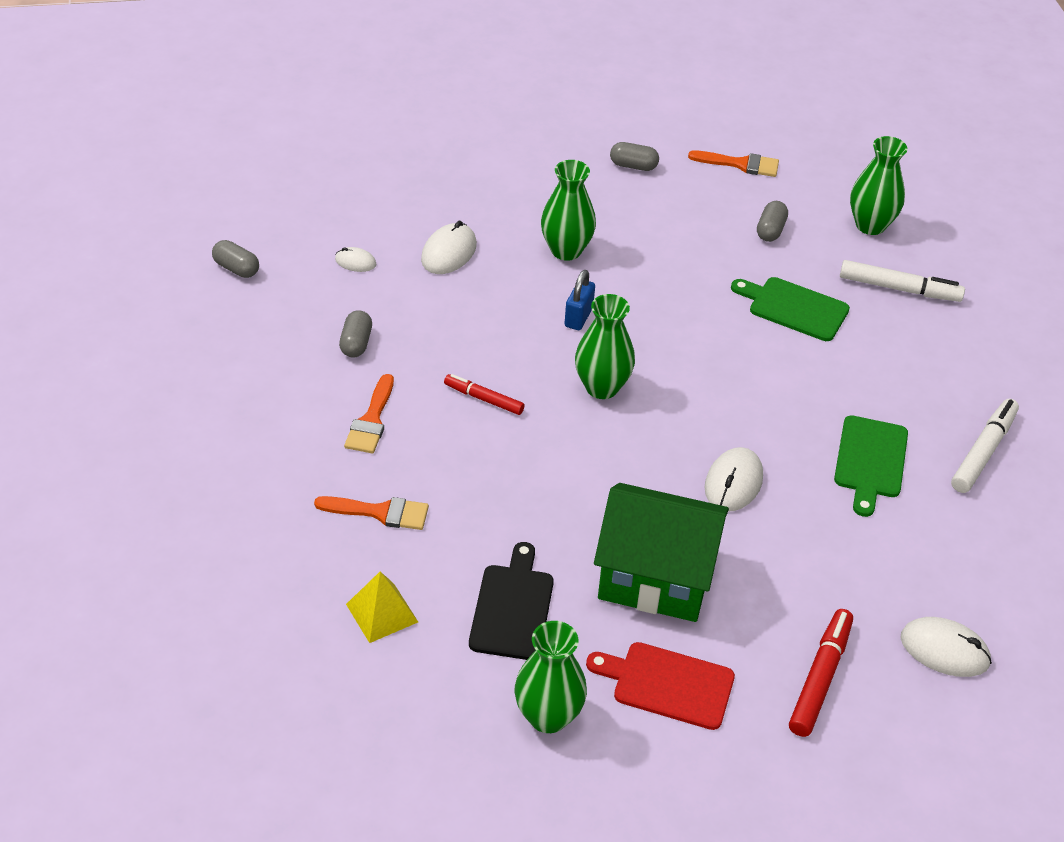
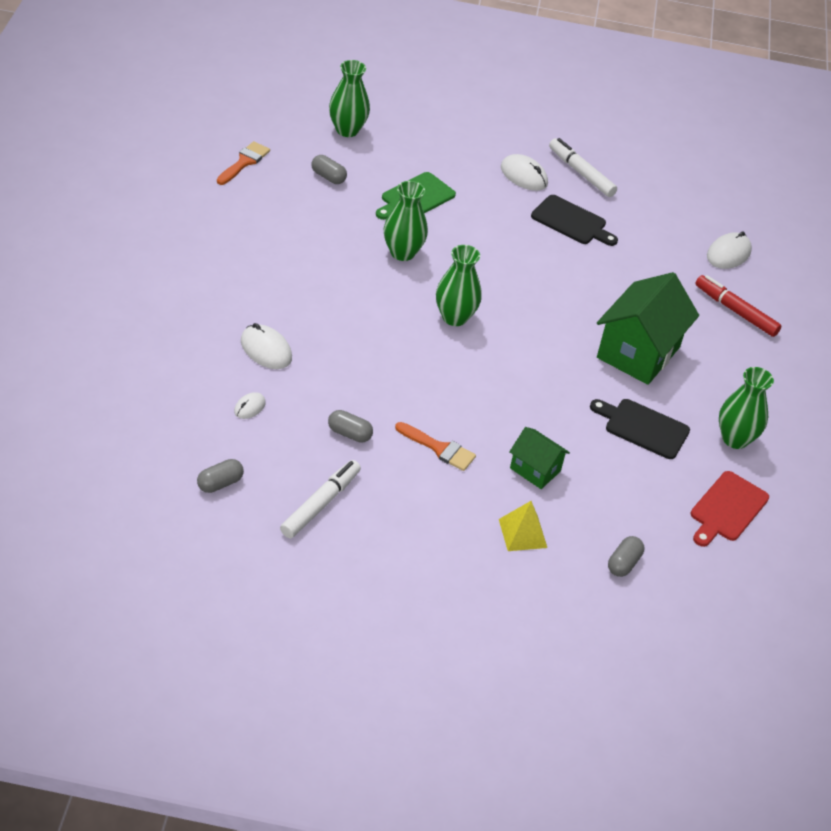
camera: 75 degrees left, 0 degrees up
(380, 512) = (535, 469): orange brush -> green house
(382, 613) = (628, 494): yellow pyramid -> yellow pyramid (522, 533)
(484, 399) = (441, 381): red marker -> none
(566, 250) = (297, 285): green vase -> green vase (402, 252)
(578, 317) = (376, 304): blue padlock -> none
(633, 166) = (214, 216): grey capsule -> grey capsule (623, 563)
(667, 684) = (724, 377): red cutting board -> red cutting board (727, 509)
(733, 483) = (568, 288): white mouse -> white mouse (524, 176)
(870, 461) = (571, 222): green cutting board -> black cutting board
(899, 289) = (418, 144): white marker -> white marker (320, 504)

